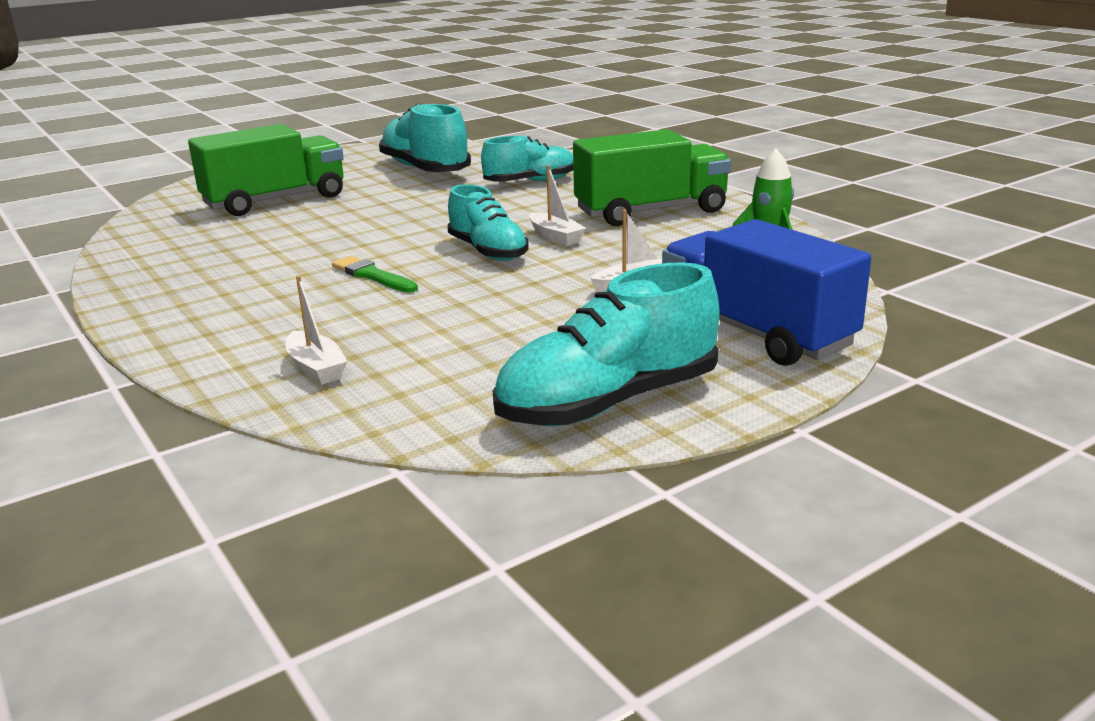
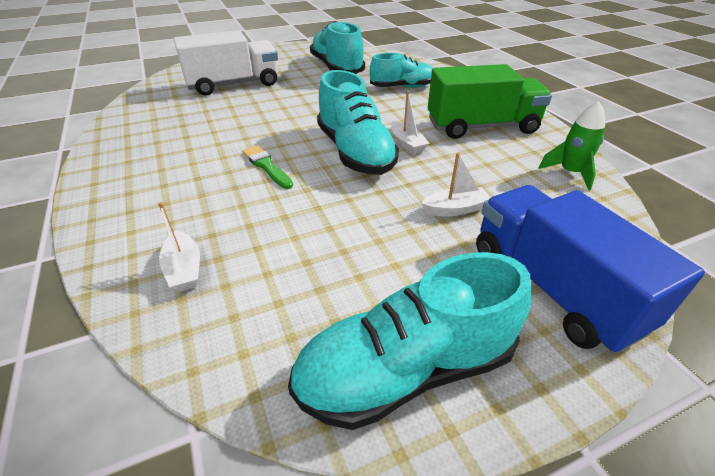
camera: 10 degrees right, 15 degrees up
(275, 201) = (233, 84): green truck -> white truck
(488, 251) = (355, 152): turquoise shoe -> turquoise shoe, size x1.51

